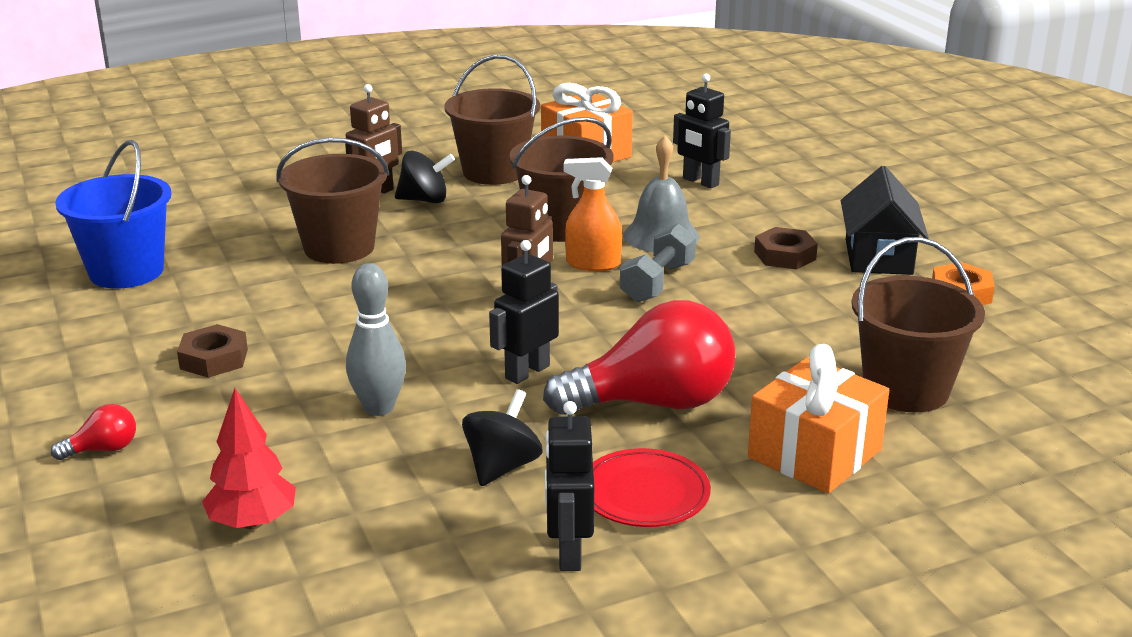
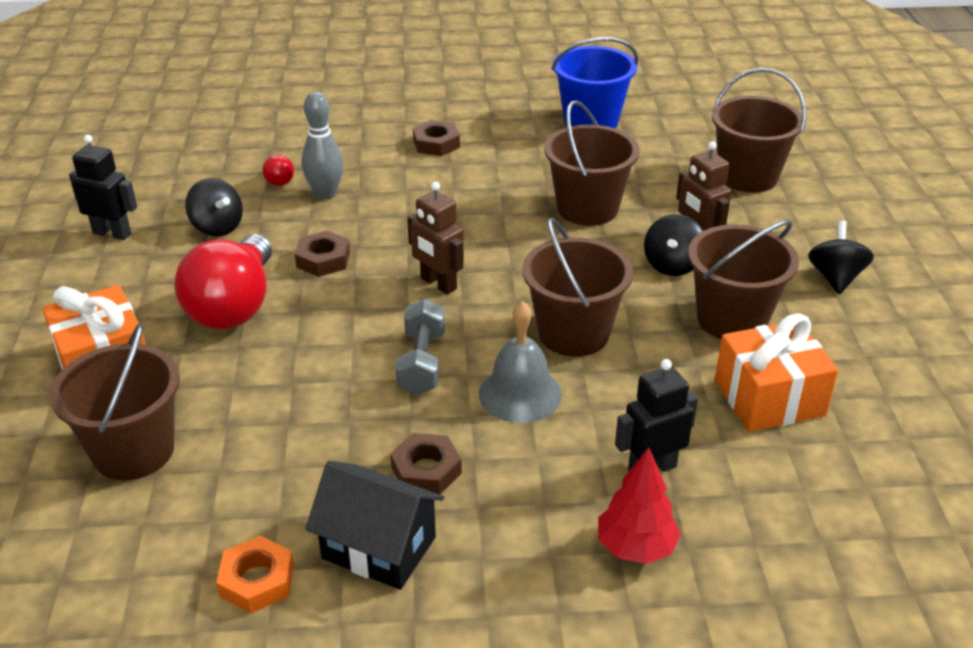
camera: 110 degrees right, 10 degrees up
(103, 449) = (354, 105): red light bulb -> red light bulb (280, 179)
(240, 183) = (748, 177): none -> brown bucket
(252, 522) = (241, 142): red tree -> red tree (636, 547)
(406, 142) = (835, 278): none -> black spinning top
(527, 372) = (323, 259): black robot -> brown nut
(592, 264) = (482, 334): orange spray bottle -> none
(644, 494) = (136, 274): red plate -> none
(657, 282) = (422, 363): grey dumbbell -> grey dumbbell turned 45 degrees clockwise

